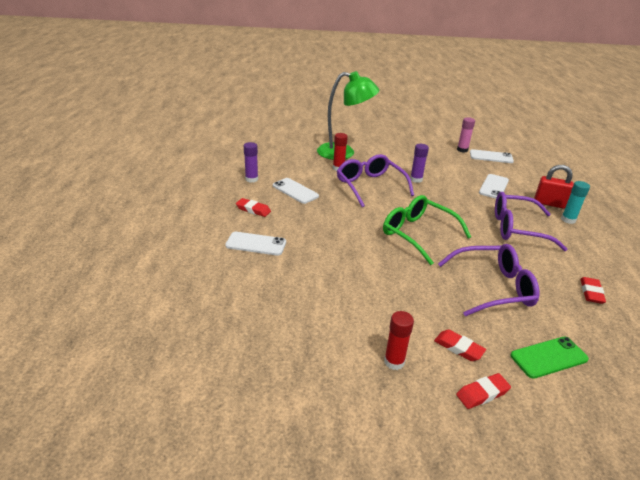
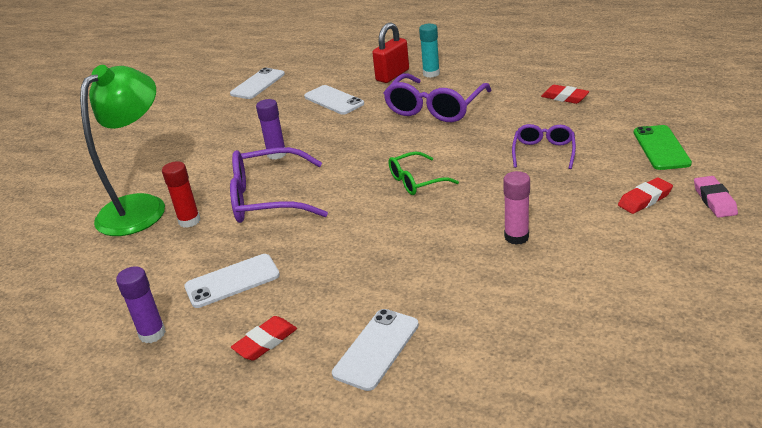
camera: 65 degrees left, 0 degrees up
(394, 362) = (666, 251): red glue stick -> none
(418, 234) = (416, 181): green glasses -> green glasses, size x0.58
(462, 150) = (222, 100): pink glue stick -> pink glue stick (516, 237)
(482, 393) = (714, 200): red eraser -> pink eraser
(493, 287) = (543, 152): purple glasses -> purple glasses, size x0.58

